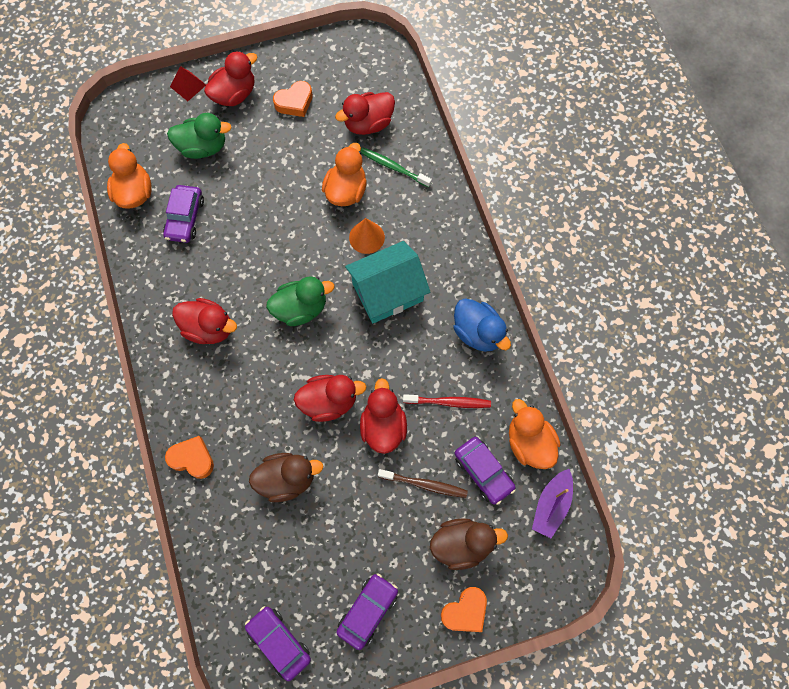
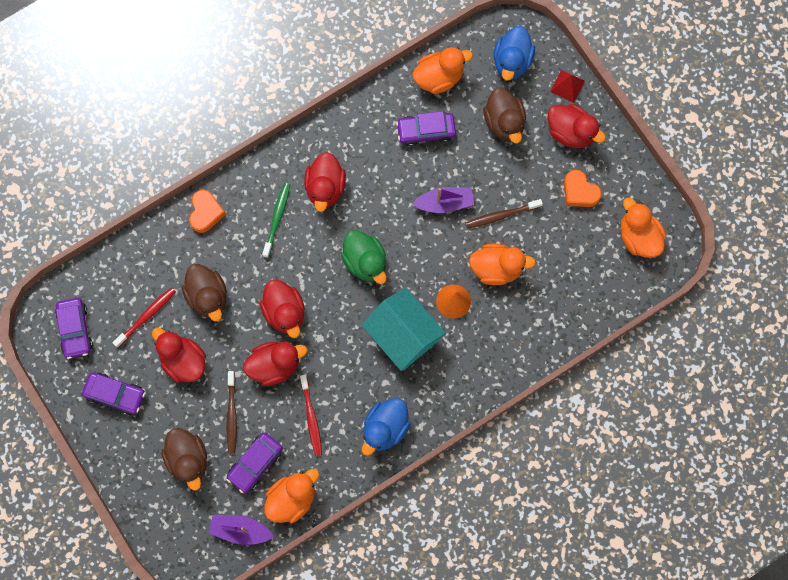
camera: 75 degrees right, 5 degrees up
(144, 125) = (512, 61): none -> blue duck
(203, 147) = (504, 122): green duck -> brown duck
(265, 220) = (444, 203): none -> purple boat
(279, 642) = (75, 330): purple car -> purple car turned 135 degrees clockwise
(288, 553) = (146, 316): none -> red toothbrush
(295, 173) = (501, 215): none -> brown toothbrush
(354, 67) = (638, 237): none -> orange duck
(368, 124) = (577, 269): red duck -> red duck (183, 361)
(393, 167) = (535, 306): green toothbrush -> green toothbrush (277, 218)
(465, 611) = (133, 475): orange heart -> none

